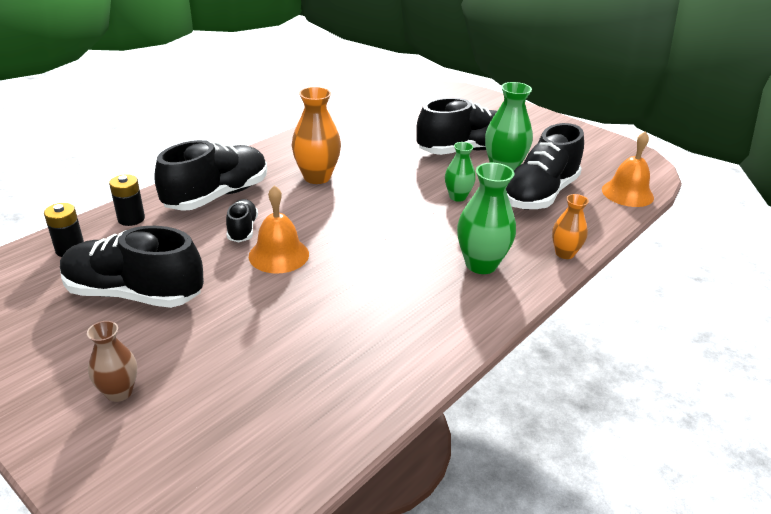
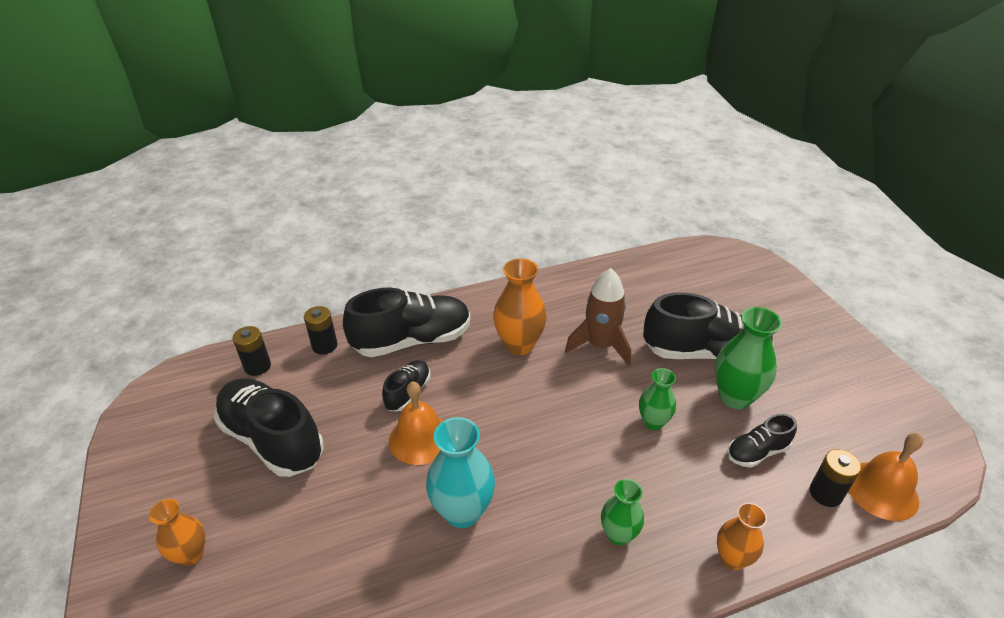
camera: 30 degrees right, 5 degrees up
(119, 392) = (191, 554): brown vase -> orange vase
(353, 287) = (462, 511): none -> turquoise vase
(384, 163) = (600, 346): none -> brown rocket
(481, 264) = (618, 535): green vase -> green vase, size x0.61
(539, 194) = (757, 452): black shoe -> black shoe, size x0.51
(596, 204) = (825, 493): none -> black battery

